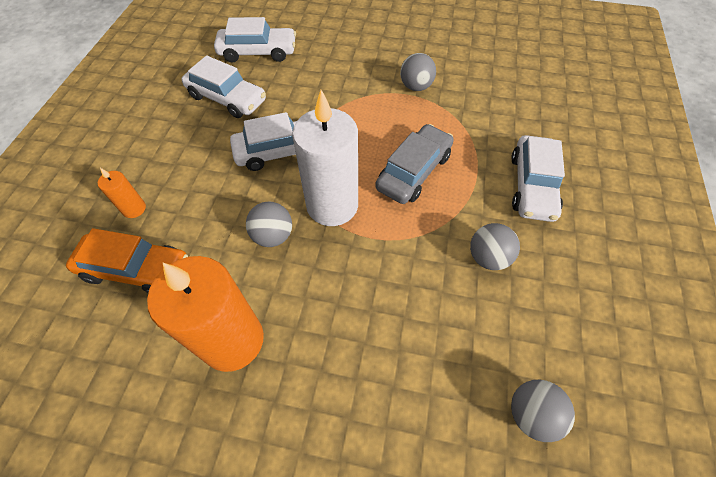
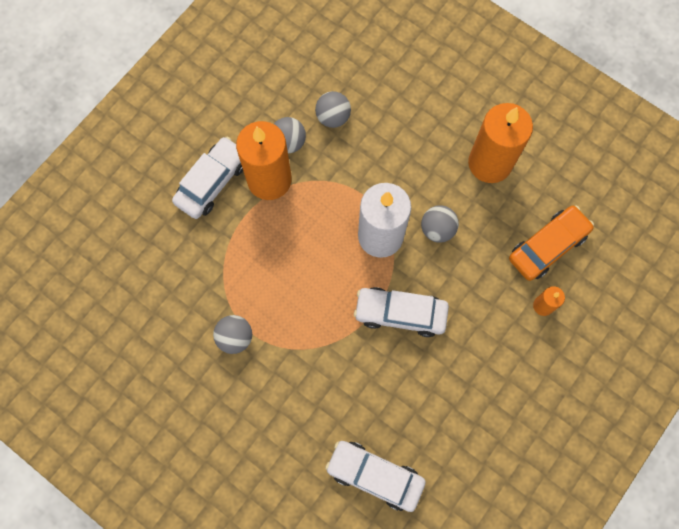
camera: 155 degrees left, 15 degrees up
(136, 269) = (547, 246): orange car -> orange car turned 105 degrees clockwise
(227, 98) = (430, 410): white car -> none
(414, 171) = (297, 238): grey car -> none
(479, 211) = (269, 180): none -> orange candle
(531, 414) = (329, 47): grey ball -> grey ball (333, 117)

